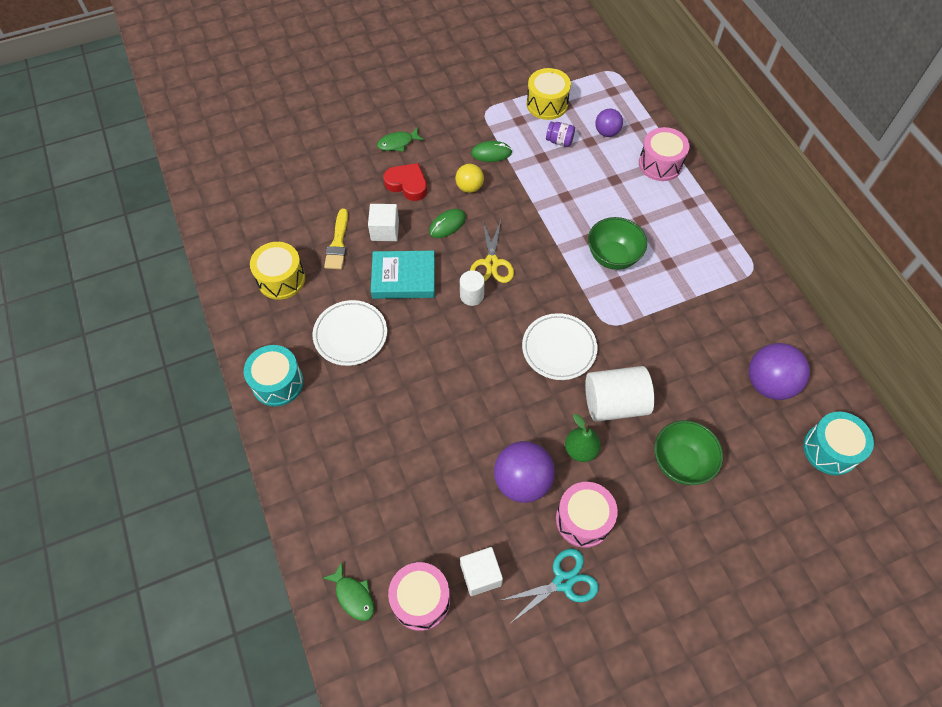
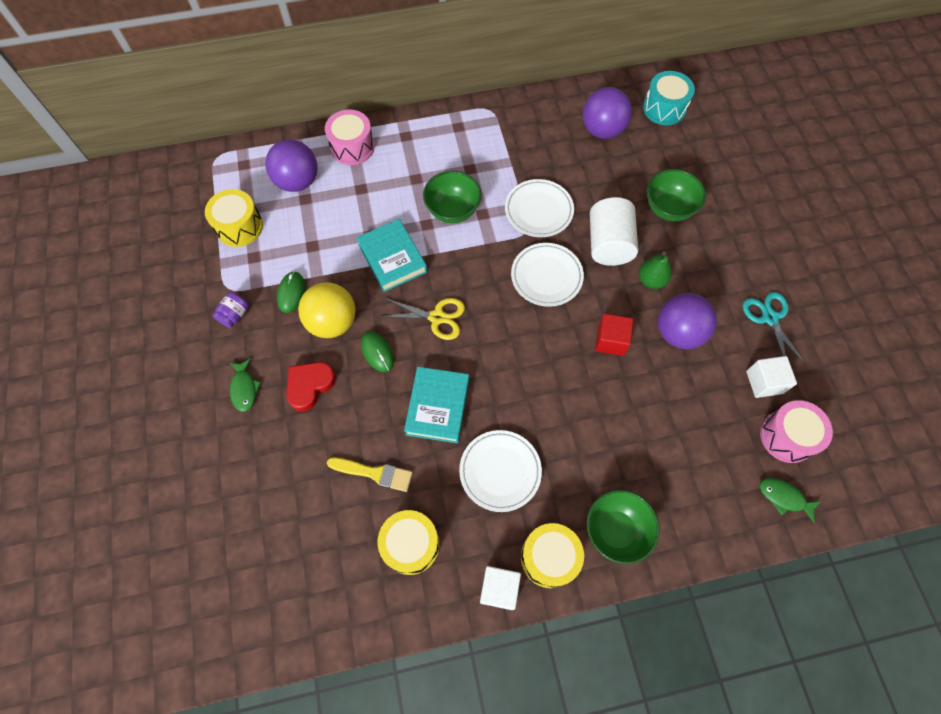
camera: 80 degrees left, 5 degrees up
(277, 383) = (549, 557): turquoise drum -> yellow drum
(306, 435) = (615, 530): none -> green bowl
(353, 596) = (784, 497): green fish -> green fish turned 120 degrees counterclockwise
(385, 230) = (369, 418): white cube -> white cube (499, 589)
(469, 187) = (332, 322): yellow ball -> yellow ball, size x1.71
(472, 295) = (473, 342): white cylinder -> none
(498, 415) = (610, 341): none -> red cube
(545, 218) = (392, 258): none -> turquoise book
(559, 141) = (295, 225): purple jar -> purple jar (235, 315)
(583, 519) = (716, 291): pink drum -> none
(607, 132) = (298, 181): purple ball -> purple ball, size x1.71
(637, 332) = (538, 210): none -> white plate

